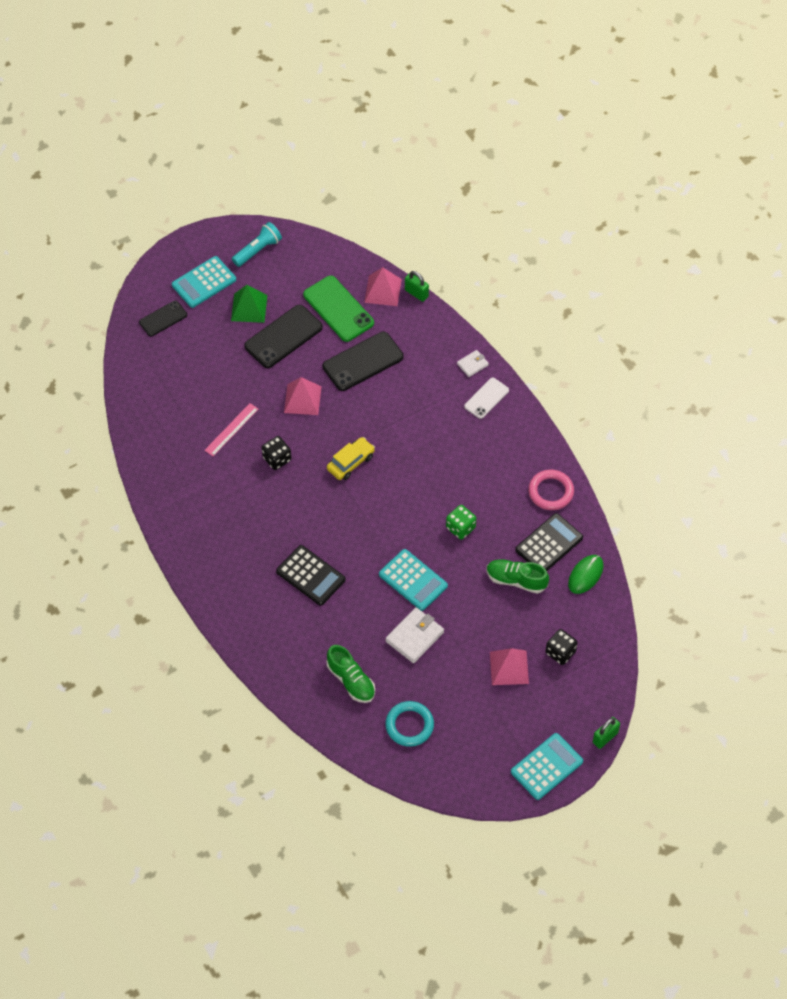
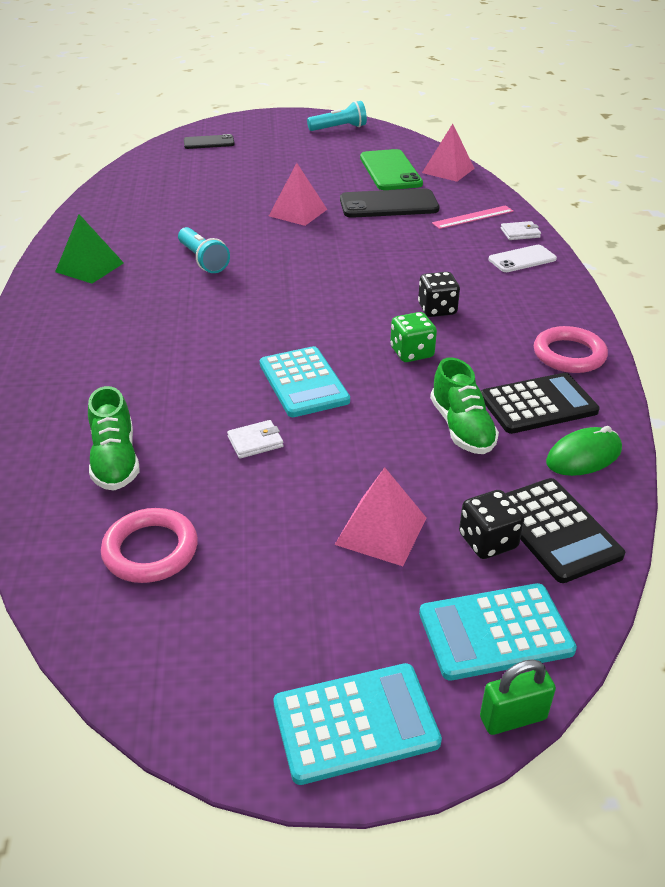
camera: 25 degrees right, 20 degrees down
(204, 282) = (269, 133): turquoise calculator -> turquoise calculator (495, 632)
(231, 429) = (200, 213): pink ruler -> pink ruler (473, 217)
(249, 308) = (298, 153): green pyramid -> green pyramid (89, 267)
(274, 487) = (203, 260): none -> turquoise flashlight
(277, 459) = (227, 243): black dice -> black dice (437, 309)
(283, 336) = (316, 174): black phone -> none
(310, 576) = (170, 339): black calculator -> black calculator (555, 530)
(351, 462) = (311, 265): yellow car -> none
(409, 725) = (150, 550): turquoise ring -> pink ring
(414, 636) = (255, 442): white wallet -> white wallet, size x0.57
(416, 293) = (485, 179): green padlock -> none
(516, 580) = (461, 428): green shoe -> green shoe turned 150 degrees counterclockwise

